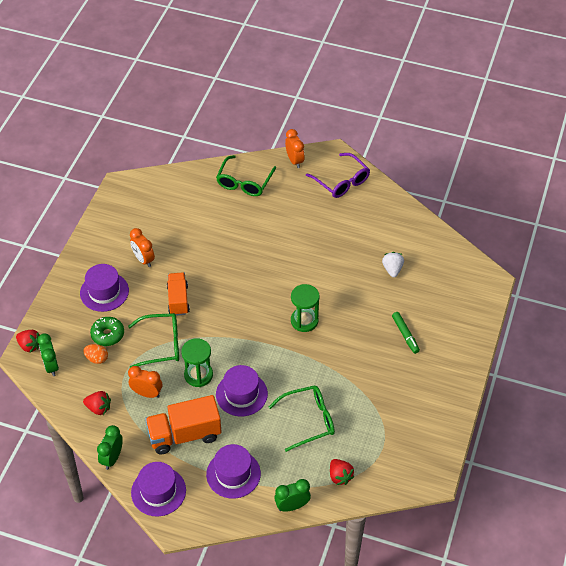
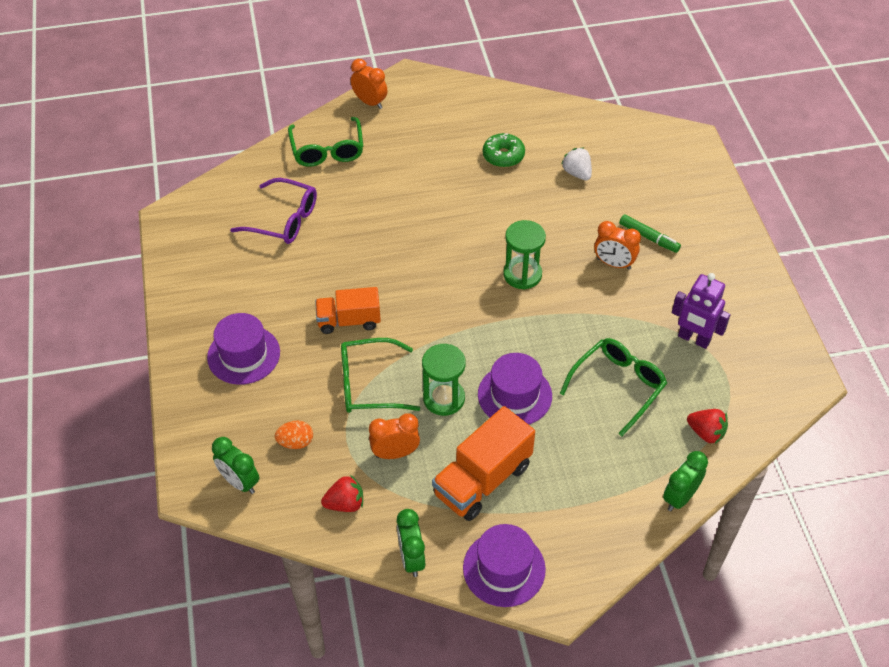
camera: 30 degrees left, 0 degrees up
(29, 346) = (190, 470): red strawberry -> none
(108, 334) = (288, 405): green donut -> green donut (503, 156)
(143, 259) = (267, 293): orange clock -> orange clock (614, 264)
(161, 345) = (368, 384): green glasses -> green glasses turned 150 degrees counterclockwise
(178, 300) = (349, 321): orange truck -> orange truck turned 60 degrees counterclockwise
(233, 474) = (580, 496): purple hat -> none
(342, 182) = (443, 103): purple glasses -> purple glasses (284, 220)
(380, 415) = (693, 339): none -> purple robot

